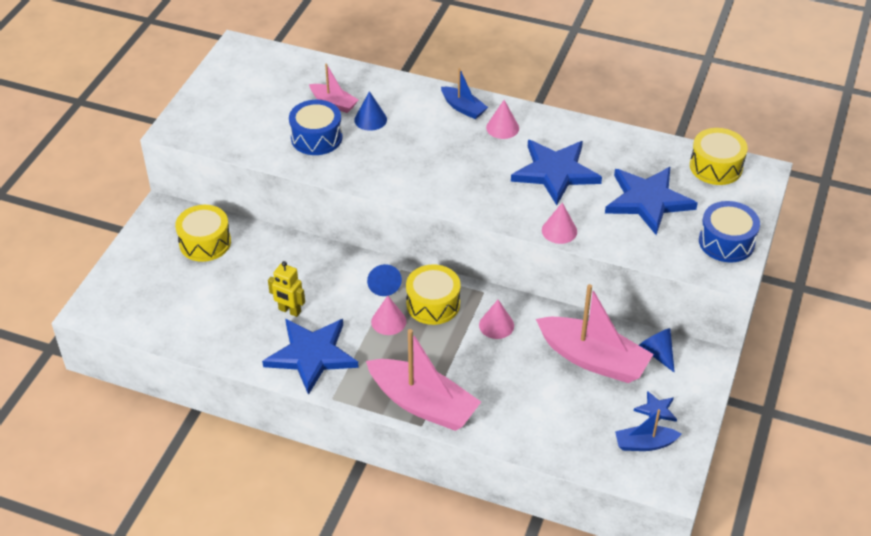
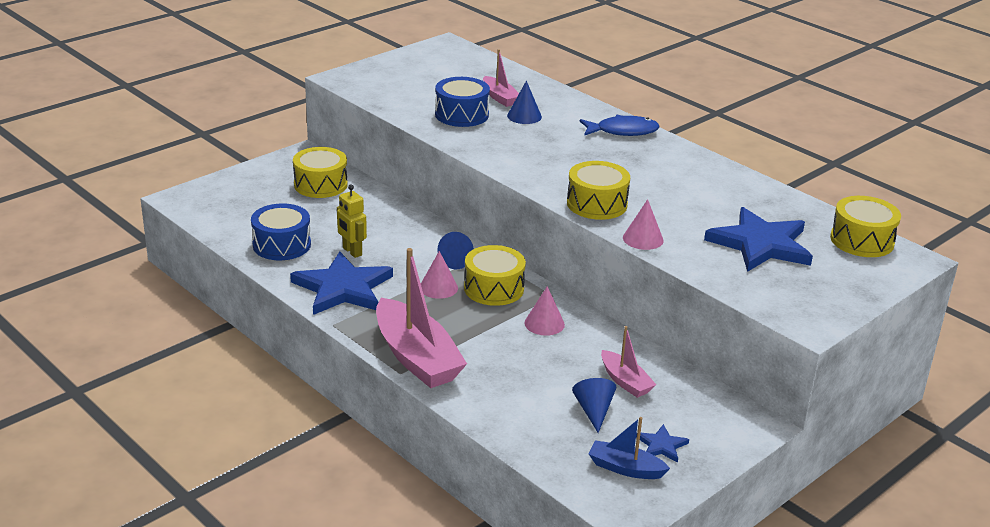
camera: 25 degrees right, 15 degrees down
(463, 108) = (623, 131): blue boat -> blue fish
(499, 205) = (597, 204): none -> yellow drum
(502, 128) = (650, 154): pink cone -> none
(555, 172) = (677, 198): blue star -> none
(593, 359) = (625, 381): pink boat -> pink boat, size x0.51
(657, 353) = (702, 400): blue cone -> blue cone (593, 411)
(726, 242) = (825, 299): blue drum -> blue drum (281, 245)

